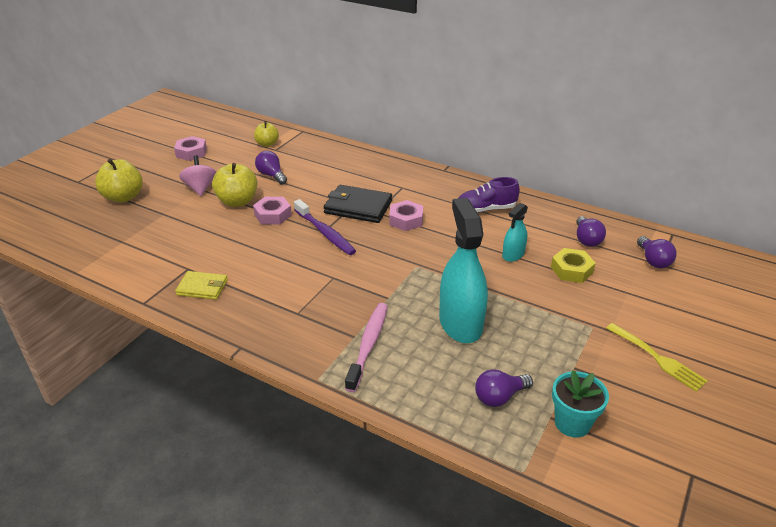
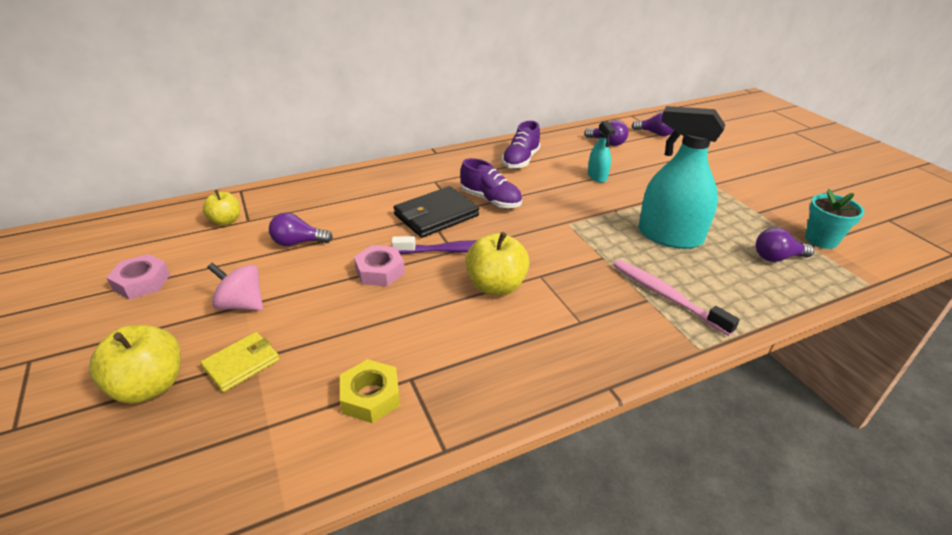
camera: 55 degrees left, 0 degrees up
(202, 287) = (465, 379): yellow wallet -> yellow wallet (241, 363)
(237, 201) = (316, 286): yellow apple -> yellow apple (496, 286)
(406, 220) = (490, 200): pink nut -> purple shoe
(499, 397) = (776, 258): purple light bulb -> purple light bulb turned 75 degrees clockwise
(571, 270) = (640, 164): yellow nut -> yellow nut (370, 396)
(658, 358) = (765, 179): yellow fork -> none

